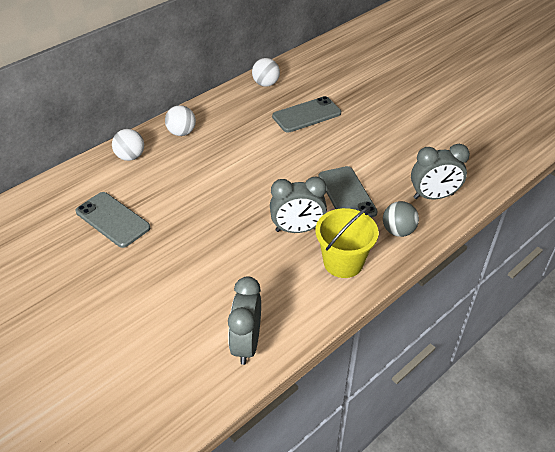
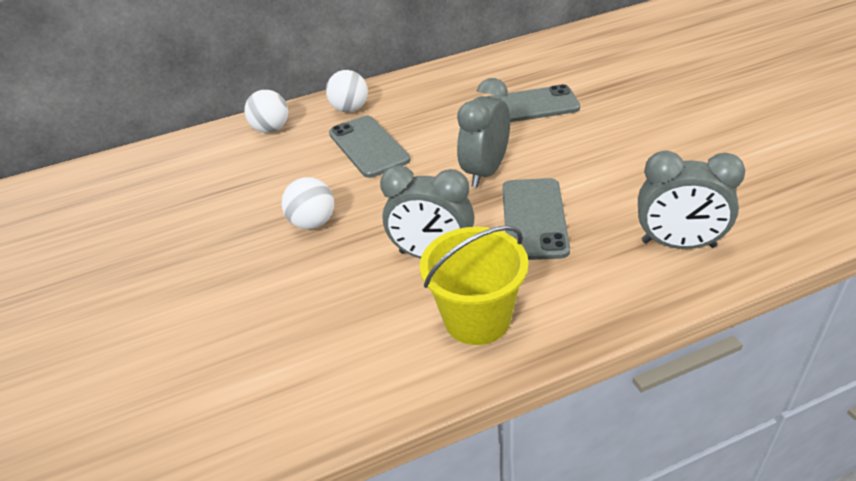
camera: 25 degrees right, 5 degrees down
(112, 220) = (201, 200): grey phone -> grey phone (368, 147)
(246, 344) = (260, 412): grey clock -> grey clock (485, 172)
(266, 84) = (491, 64): white ball -> white ball (313, 223)
(398, 231) = (592, 287): grey ball -> none

